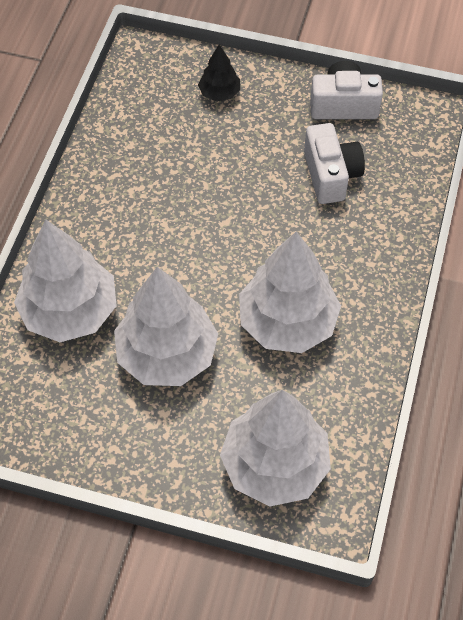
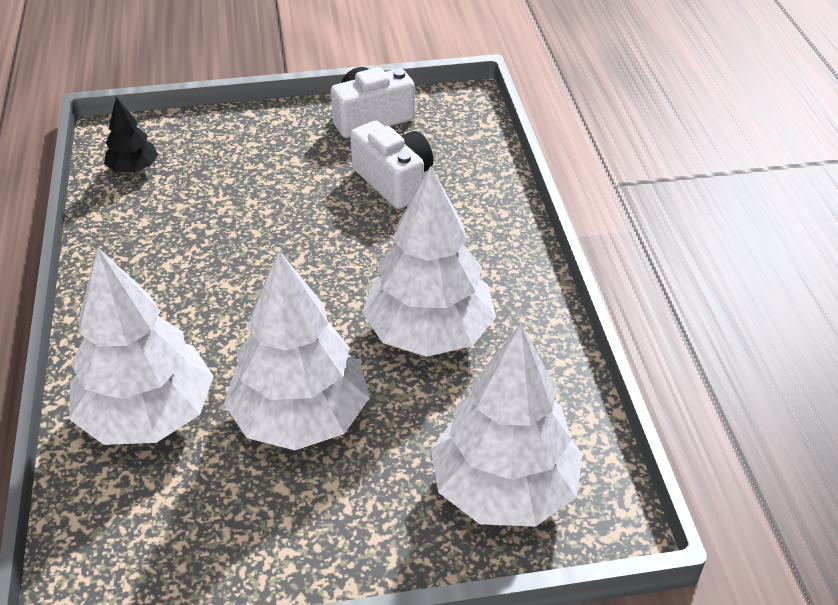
camera: 25 degrees left, 15 degrees down
(219, 93) = (226, 145): black tree -> black tree (134, 169)

